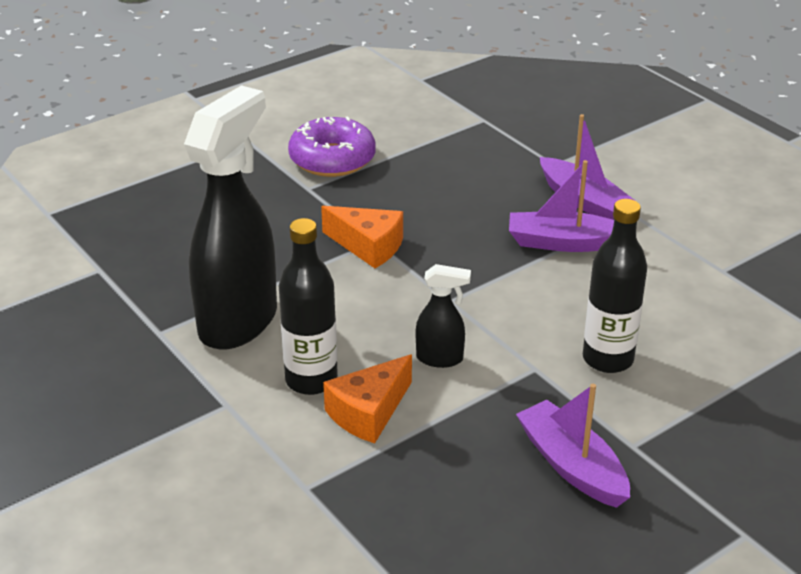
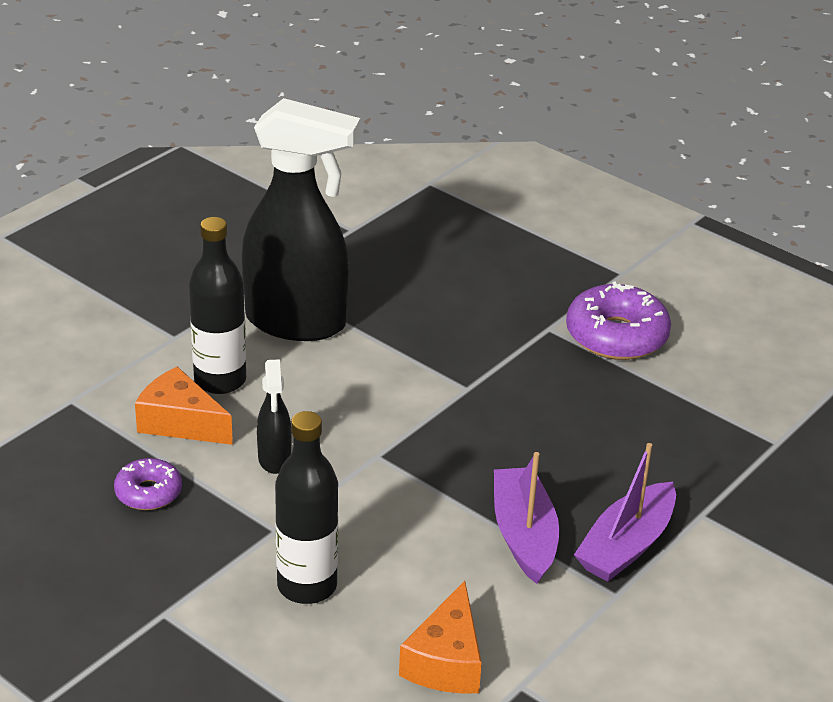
camera: 75 degrees right, 0 degrees up
(368, 246) = (455, 385): orange cheese -> orange cheese (446, 661)
(468, 442) = (148, 492): none -> purple donut
(572, 465) = (125, 568): purple boat -> none

